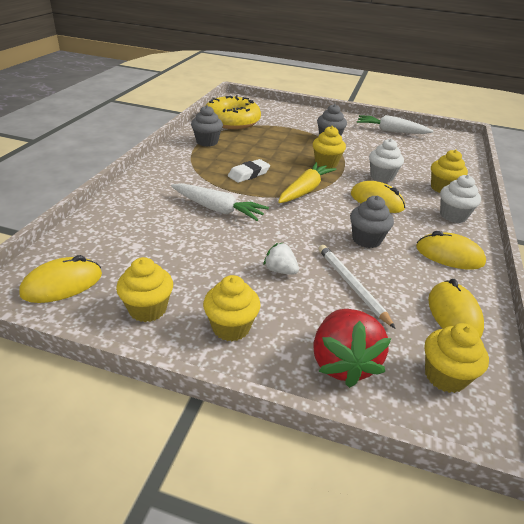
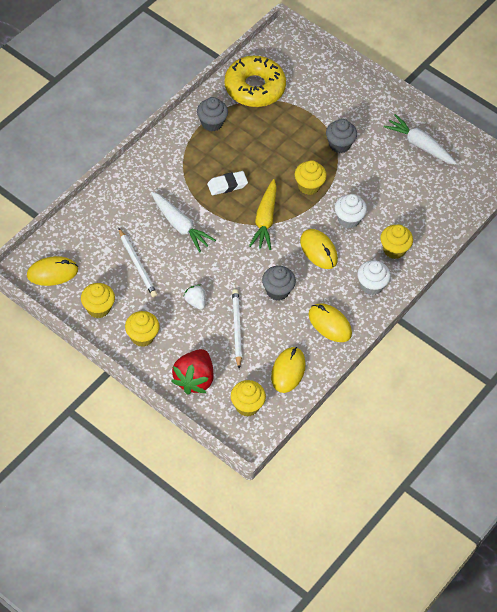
camera: 20 degrees right, 20 degrees up
(183, 251) = (137, 264): none -> white pencil
(305, 190) = (265, 220): yellow carrot -> yellow carrot turned 135 degrees clockwise

